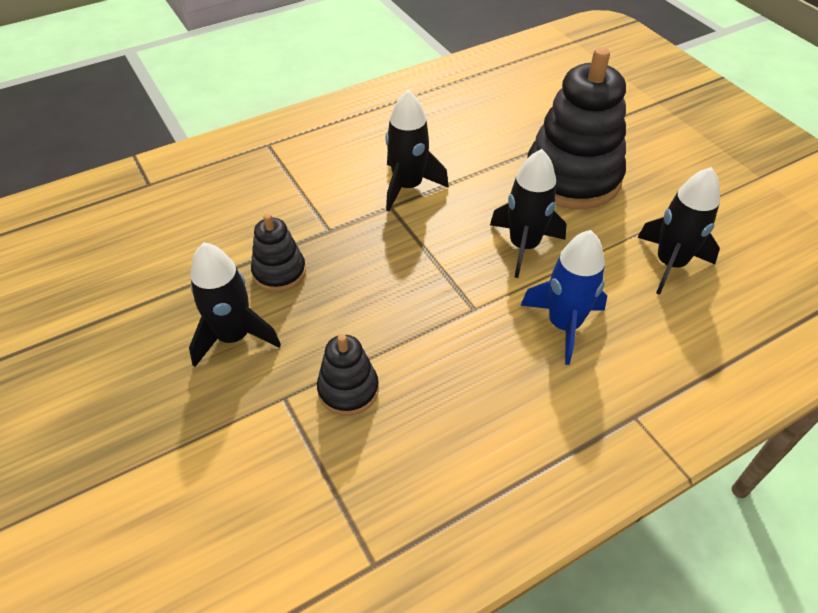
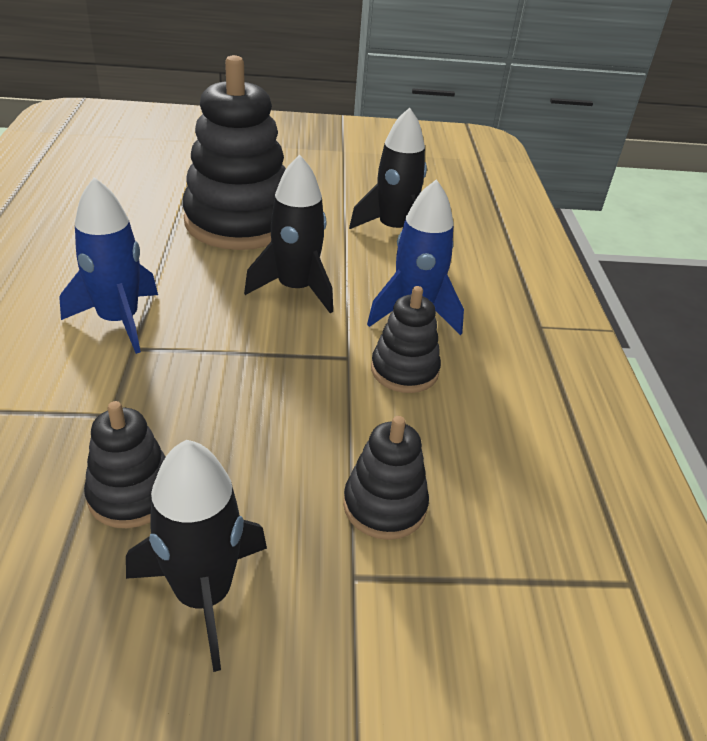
camera: 65 degrees left, 10 degrees down
(408, 186) = (119, 321): black rocket -> blue rocket
(488, 347) = (404, 370): none -> black stacking toy

